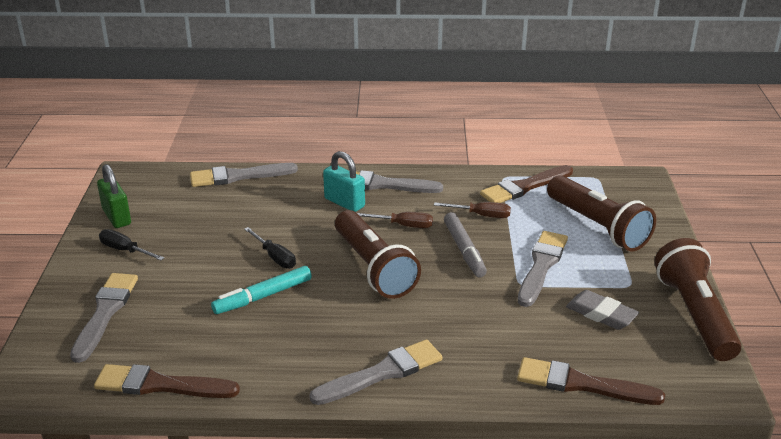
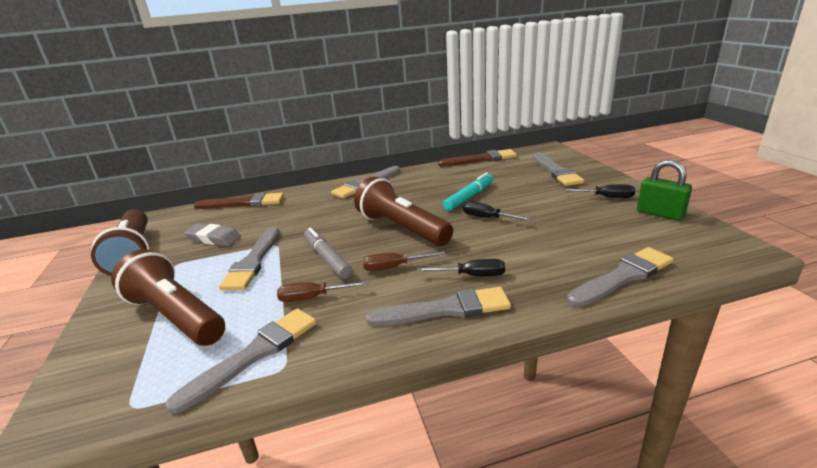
camera: 165 degrees right, 5 degrees down
(344, 203) = (472, 275): turquoise padlock -> black screwdriver
(524, 187) = (254, 354): brown brush -> grey brush

